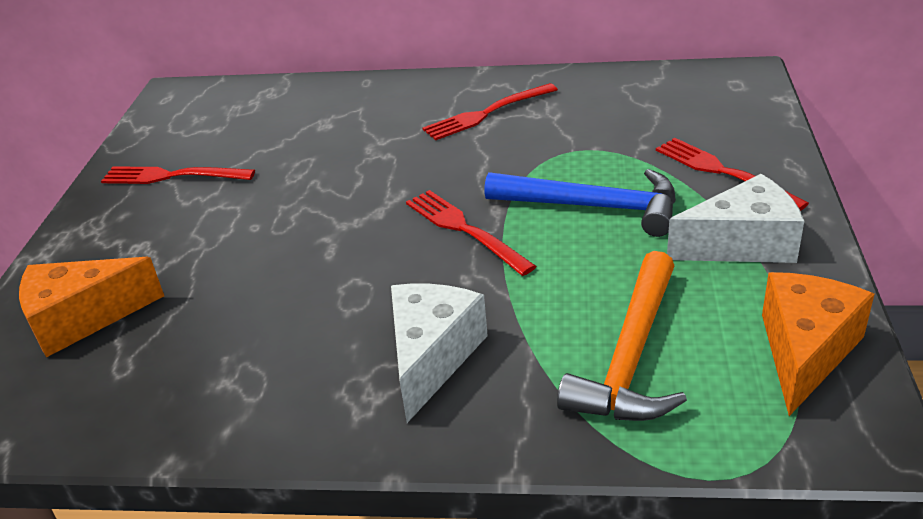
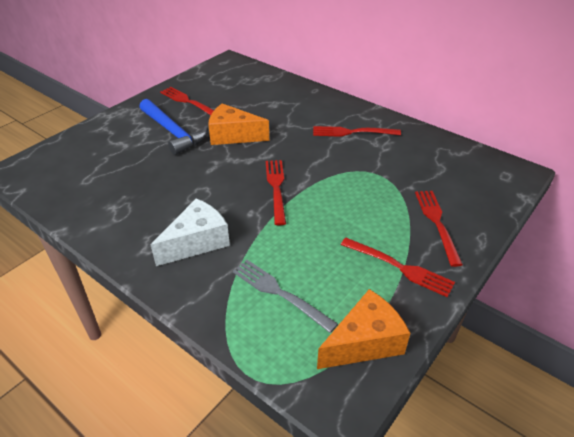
camera: 30 degrees right, 5 degrees up
(82, 319) = (95, 151): orange cheese -> orange cheese (233, 135)
(593, 207) = (348, 207): blue hammer -> blue hammer (173, 132)
(631, 356) = (279, 293): orange hammer -> grey fork
(742, 244) = (400, 267): white cheese -> red fork

